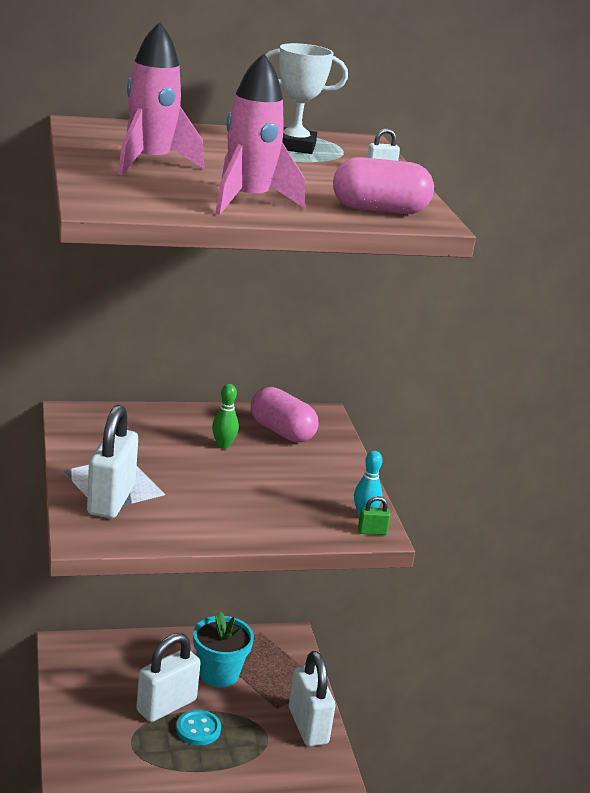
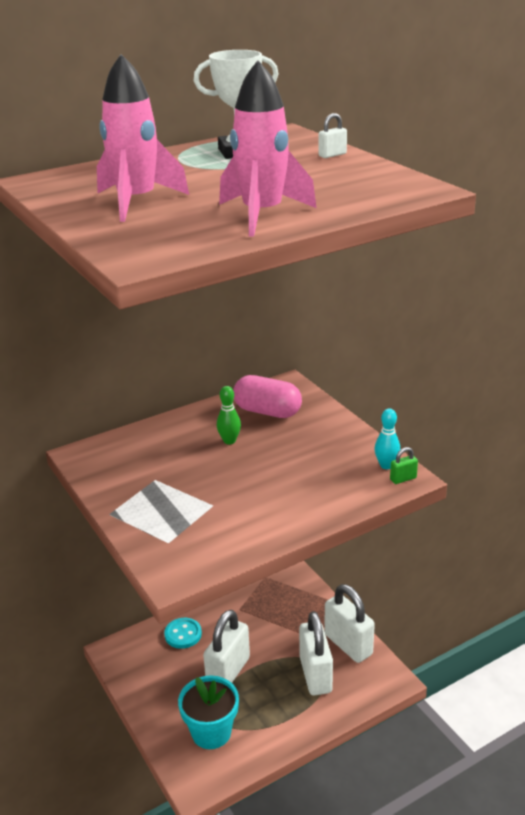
camera: 15 degrees left, 5 degrees up
(111, 500) = (171, 528): white padlock -> white padlock (315, 675)
(198, 729) = (265, 682): turquoise button -> turquoise button (183, 634)
(219, 674) = (254, 626): turquoise flower pot -> turquoise flower pot (211, 732)
(379, 210) = (376, 191): pink capsule -> none

